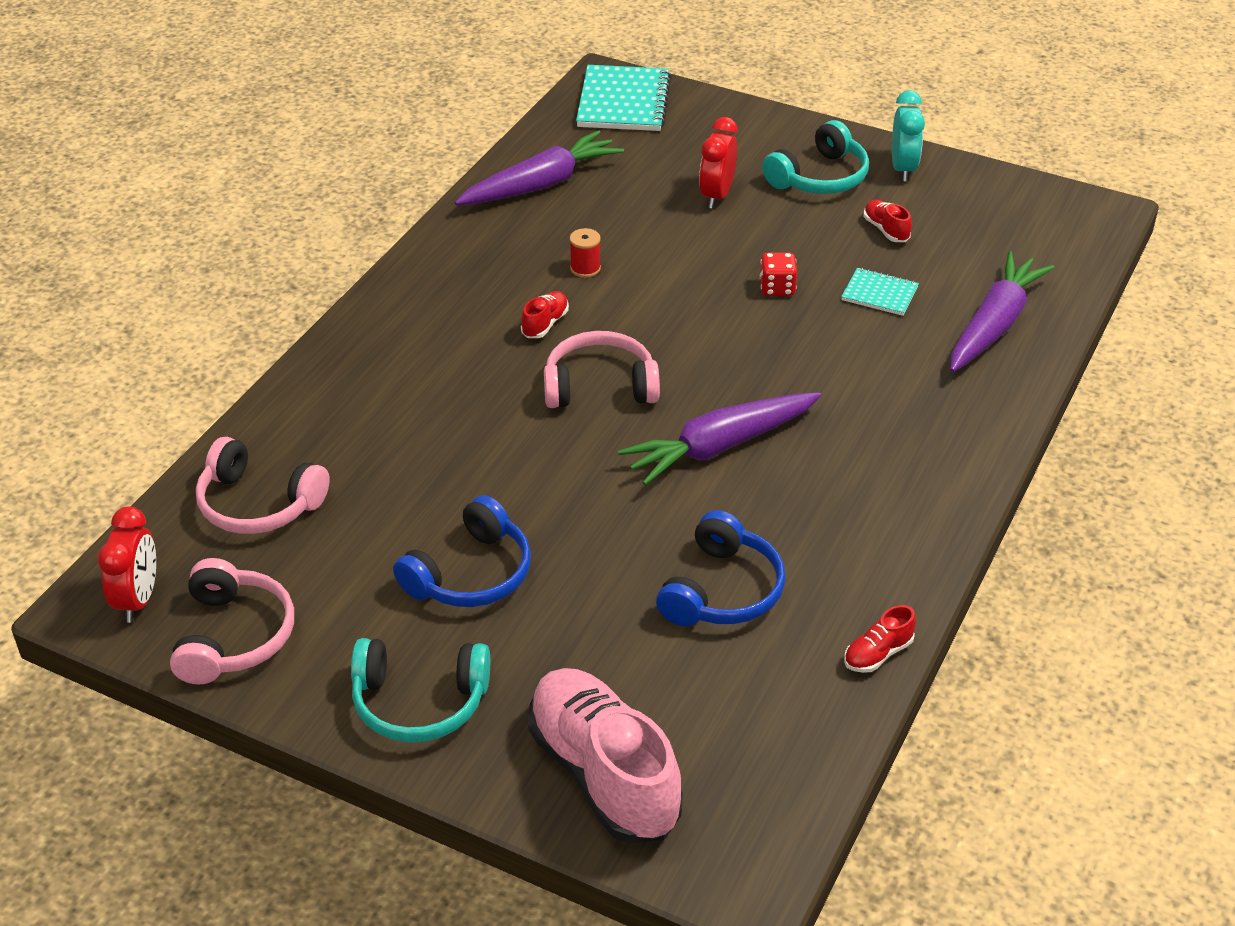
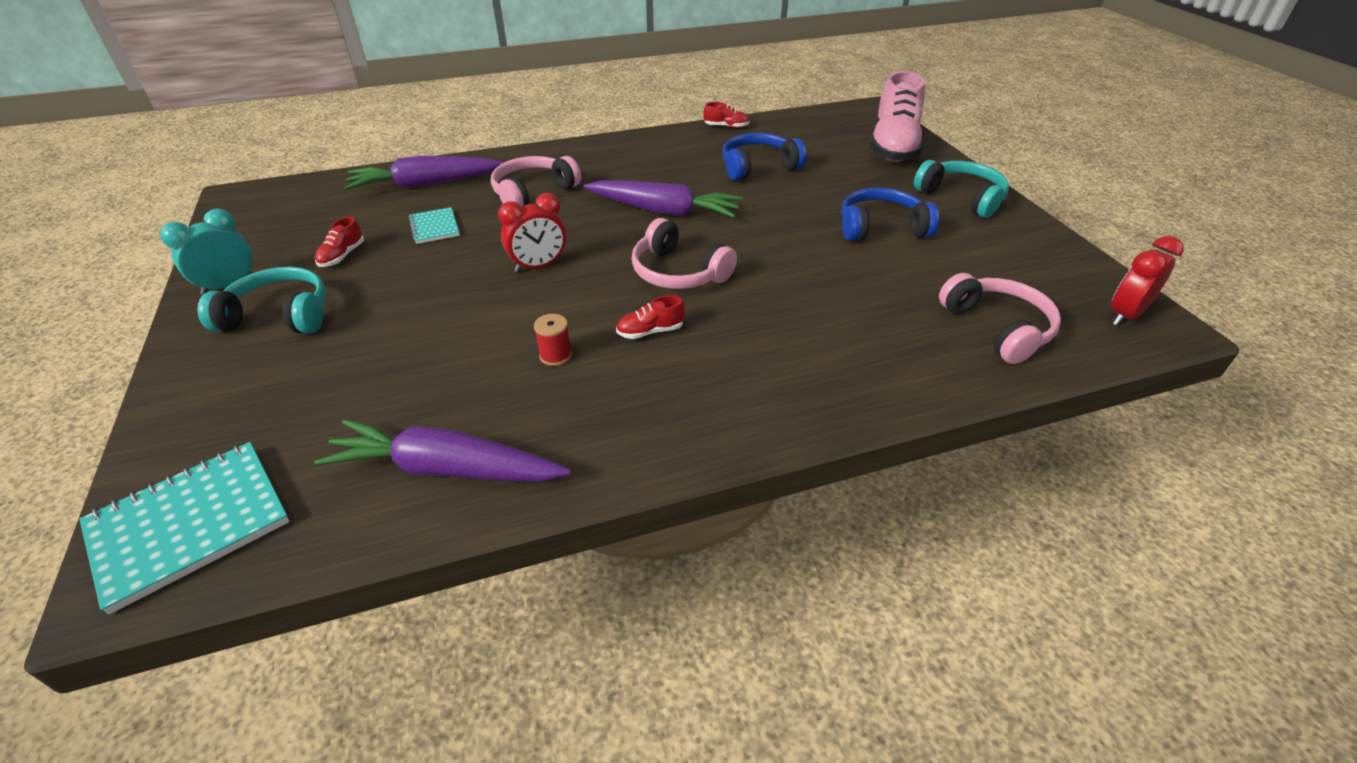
camera: 135 degrees left, 0 degrees up
(233, 636) = (1059, 266): pink headphones -> pink headphones (533, 192)
(716, 196) = (362, 351): red clock -> red clock (539, 266)
(777, 288) = (474, 263): red dice -> none

